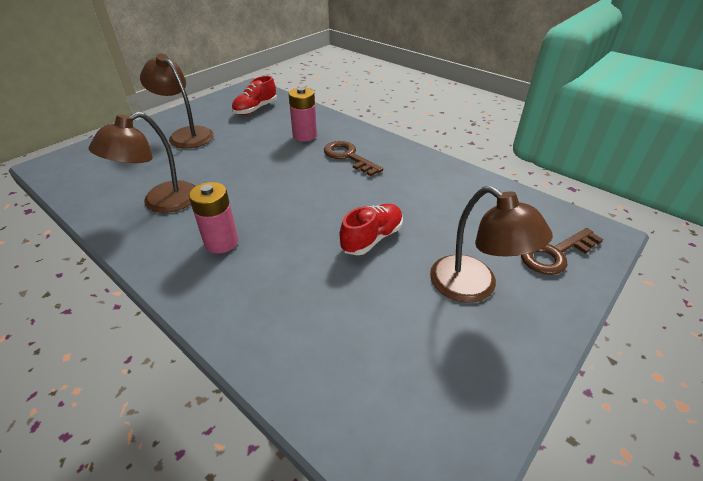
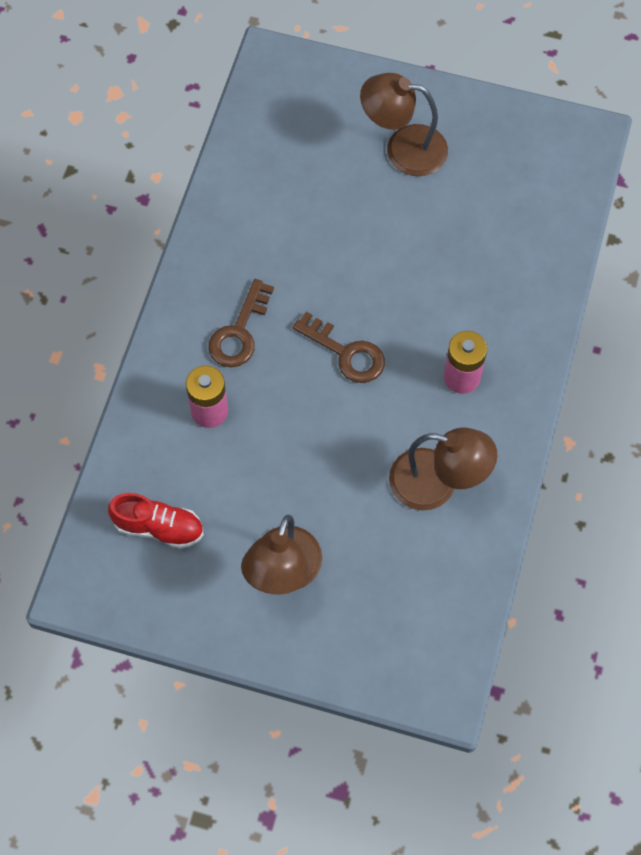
camera: 115 degrees left, 25 degrees up
(372, 238) = (382, 247): red shoe -> none
(474, 287) = (403, 148): brown lamp -> brown lamp turned 105 degrees counterclockwise
(555, 254) = (324, 95): brown key -> brown key (346, 353)

